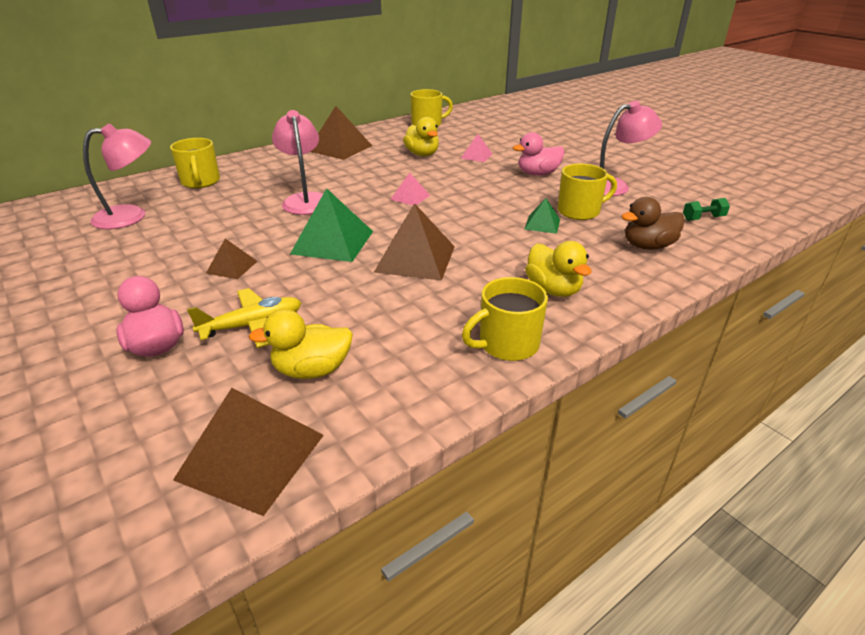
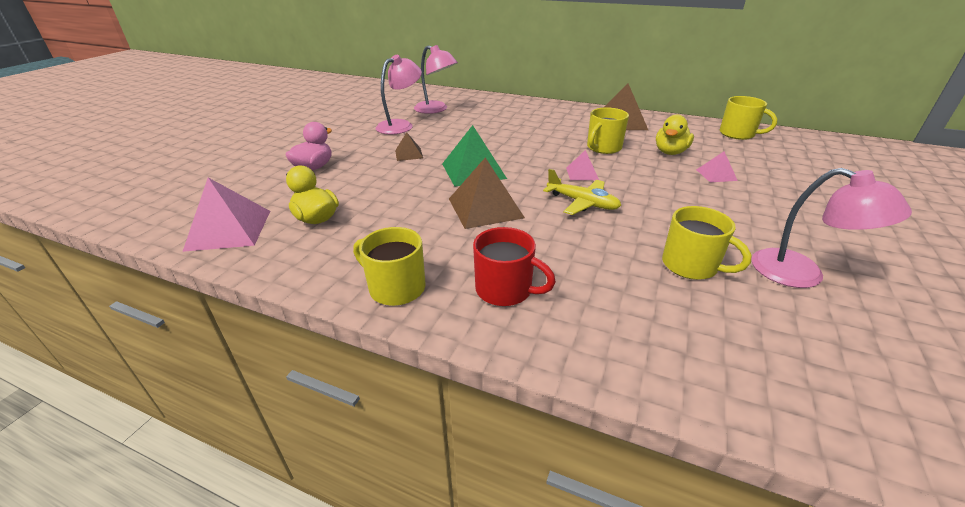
camera: 60 degrees right, 0 degrees up
(200, 182) = (499, 107): yellow mug -> yellow mug (603, 148)
(251, 456) = (229, 230): brown pyramid -> pink pyramid
(252, 325) = (351, 184): yellow plane -> yellow plane (582, 203)
(305, 200) = (520, 141): pink lamp -> pink lamp (401, 125)
(538, 174) = (738, 217): pink duck -> none
(542, 224) = (627, 250): green pyramid -> none
(553, 290) = (505, 290): yellow duck -> red mug
(648, 246) = (676, 336): brown duck -> none
(703, 218) = (836, 377): green dumbbell -> none

